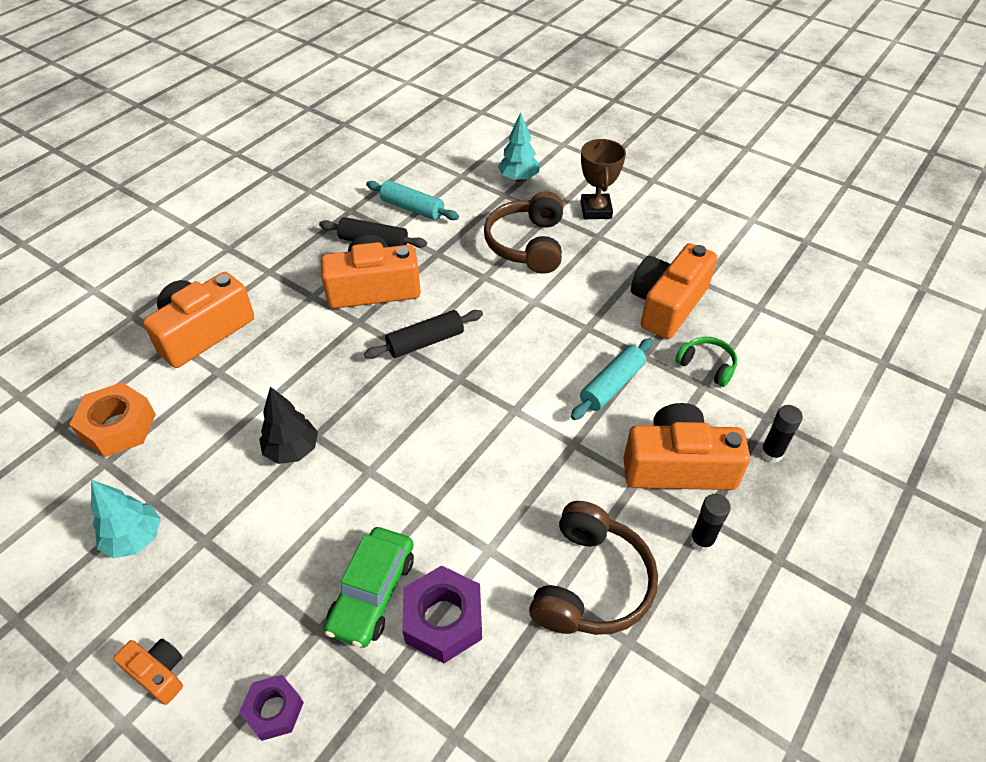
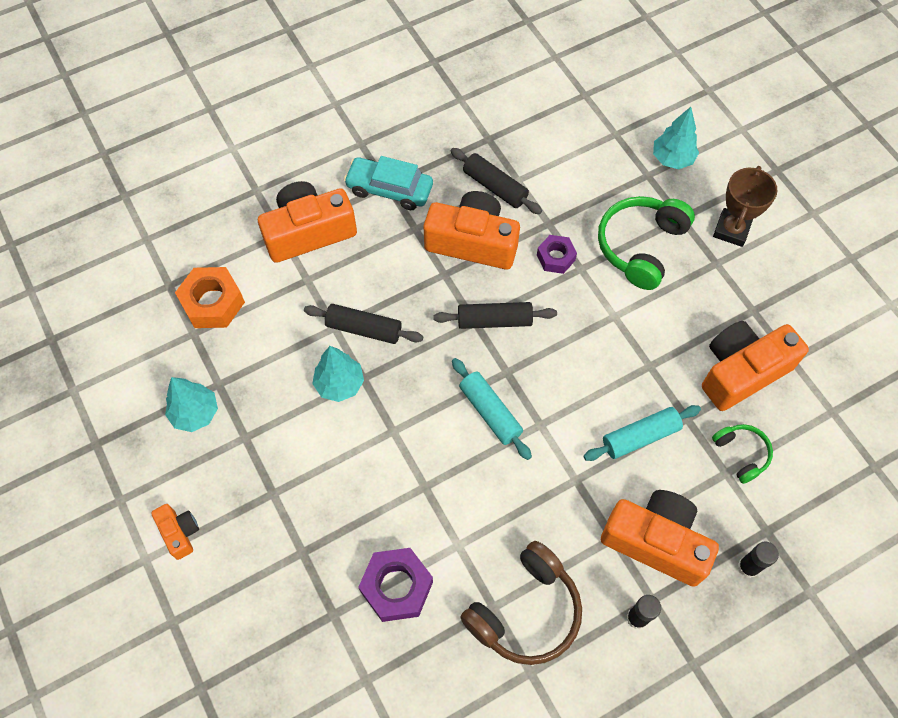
camera: 25 degrees right, 15 degrees up
(272, 274) = (389, 189): none -> turquoise car
(274, 710) = (248, 599): purple nut -> purple nut (555, 257)
(292, 450) = (339, 384): black tree -> turquoise tree
(297, 393) = (364, 329): none -> black rolling pin
(372, 593) = (353, 540): green car -> none
(412, 208) = (548, 159): turquoise rolling pin -> turquoise rolling pin (490, 412)
(527, 244) = (641, 246): brown headphones -> green headphones

